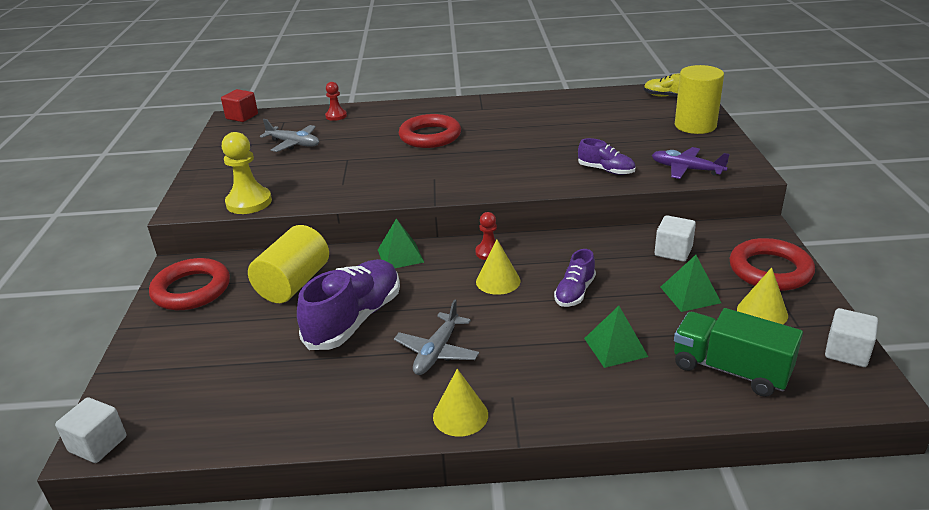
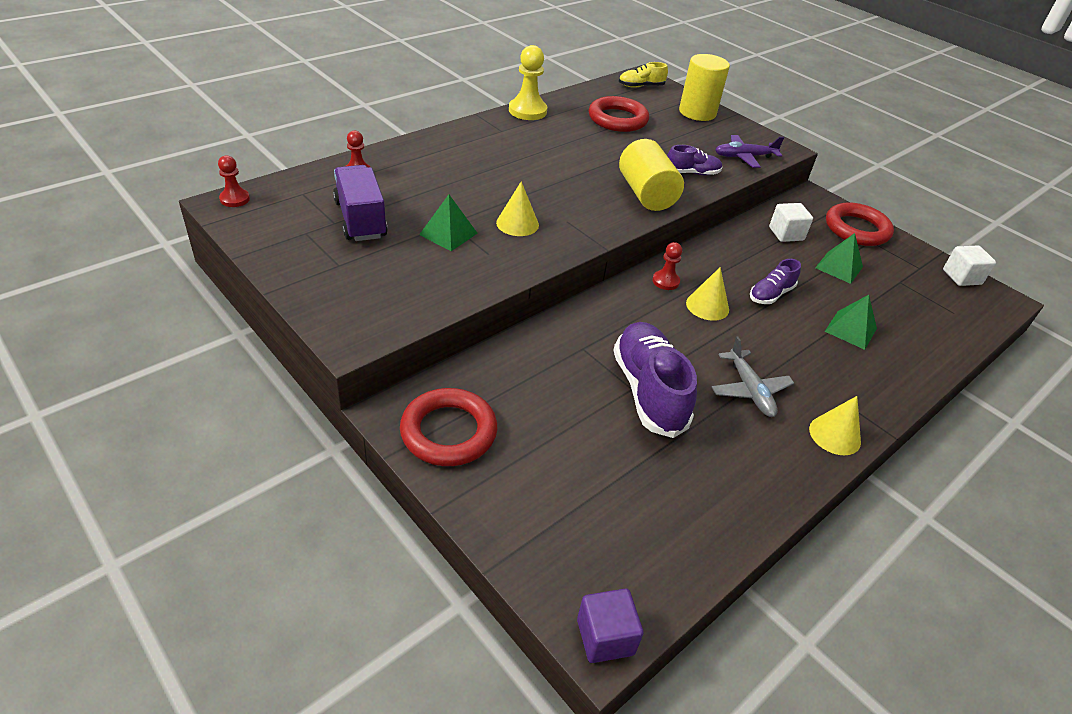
camera: 45 degrees left, 10 degrees up
(98, 444) = (605, 637): white cube -> purple cube
(242, 116) = (235, 199): red cube -> red pawn
(249, 202) = (420, 307): yellow pawn -> yellow pawn (527, 111)
(294, 144) = (360, 219): grey plane -> purple truck
(294, 284) = (544, 380): yellow cylinder -> yellow cylinder (646, 194)
(400, 255) = (599, 312): green pyramid -> green pyramid (448, 234)
(430, 136) = (496, 174): red ring -> red ring (617, 119)
(575, 292) = (771, 294): purple shoe -> purple shoe turned 60 degrees clockwise
(730, 370) = (927, 317): green truck -> none
(762, 312) = (891, 265): yellow cone -> yellow cone (517, 223)

